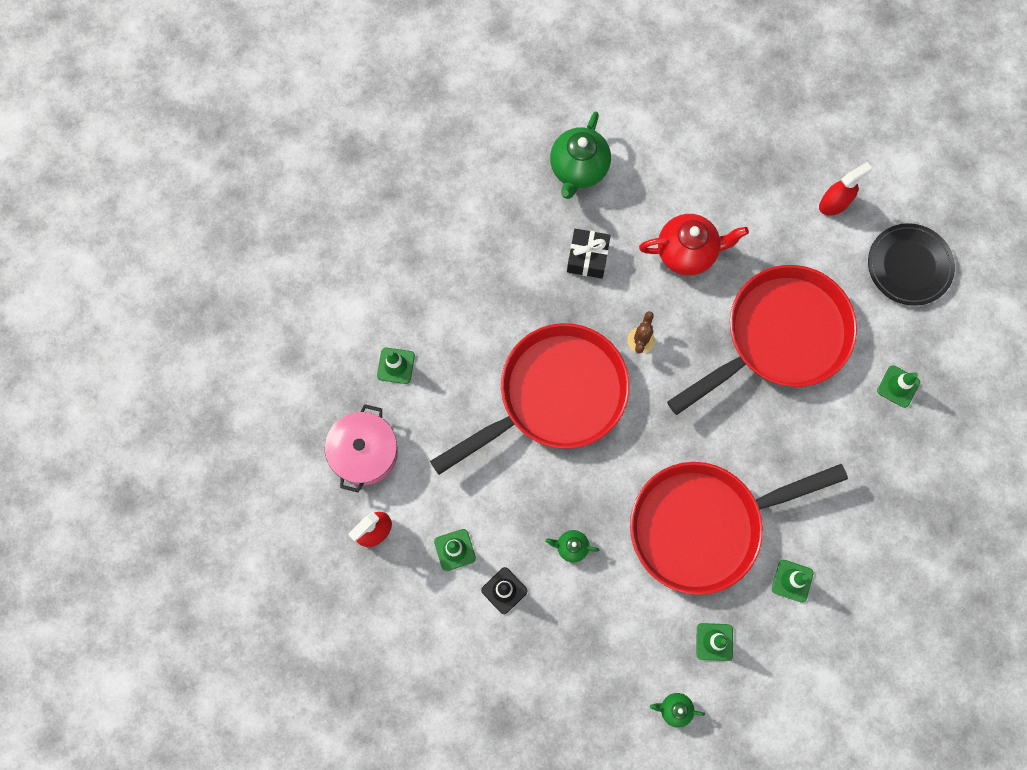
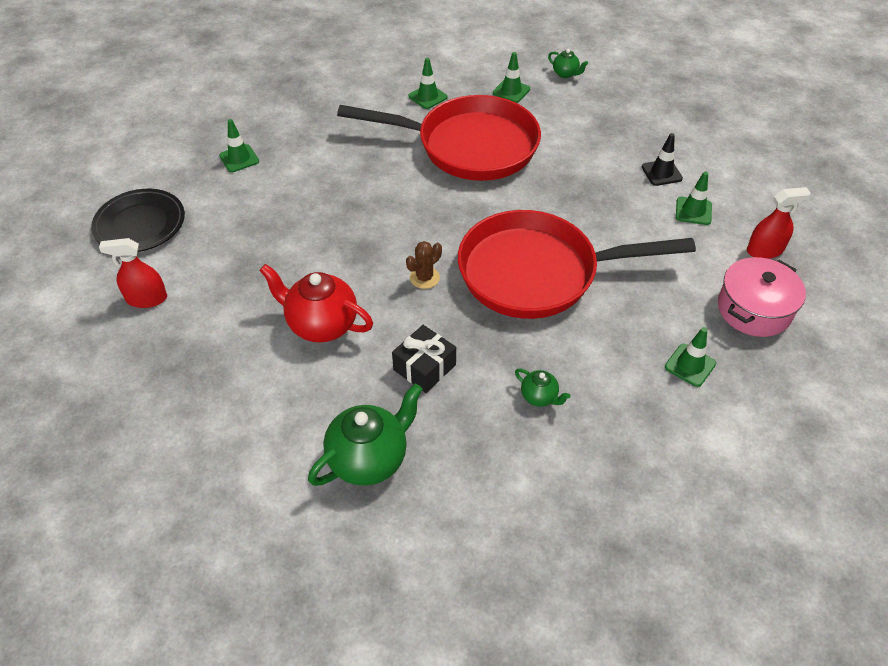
camera: 150 degrees left, 25 degrees down
(571, 547) = (588, 175): green teapot -> green teapot (539, 397)
(779, 336) = (299, 227): red pan -> none

